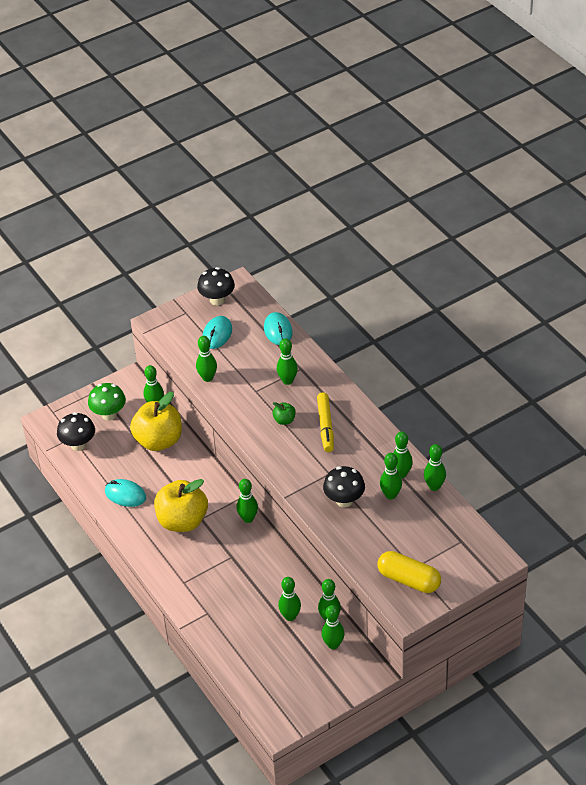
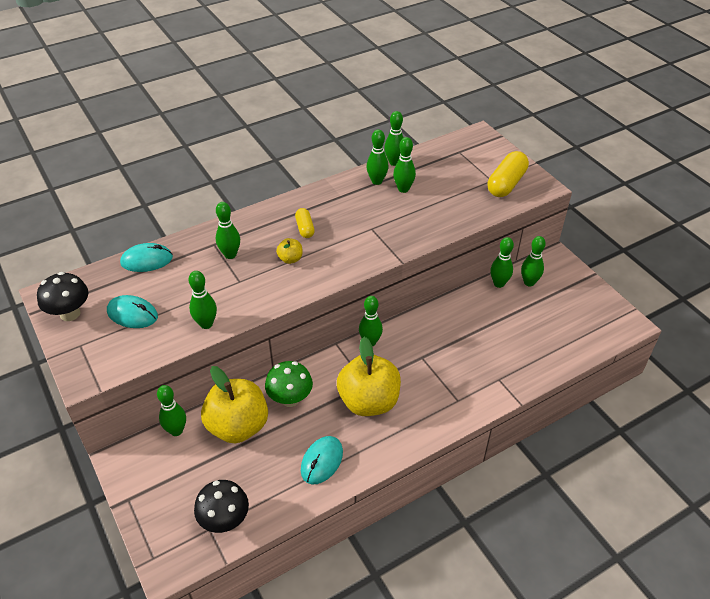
camera: 90 degrees left, 0 degrees up
(109, 414) = (178, 484): green mushroom -> green mushroom (290, 399)
(284, 420) = (290, 259): green apple -> yellow apple
(290, 616) = (498, 312): green bowling pin -> none
(325, 426) = (305, 228): yellow marker -> yellow capsule
(344, 500) = (409, 219): black mushroom -> none

